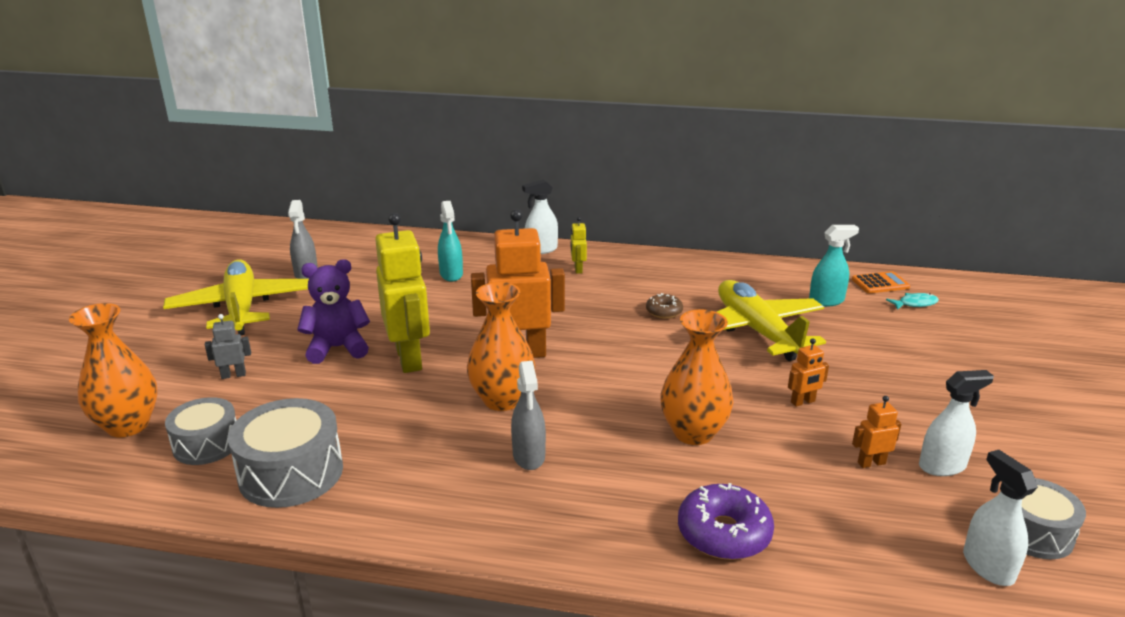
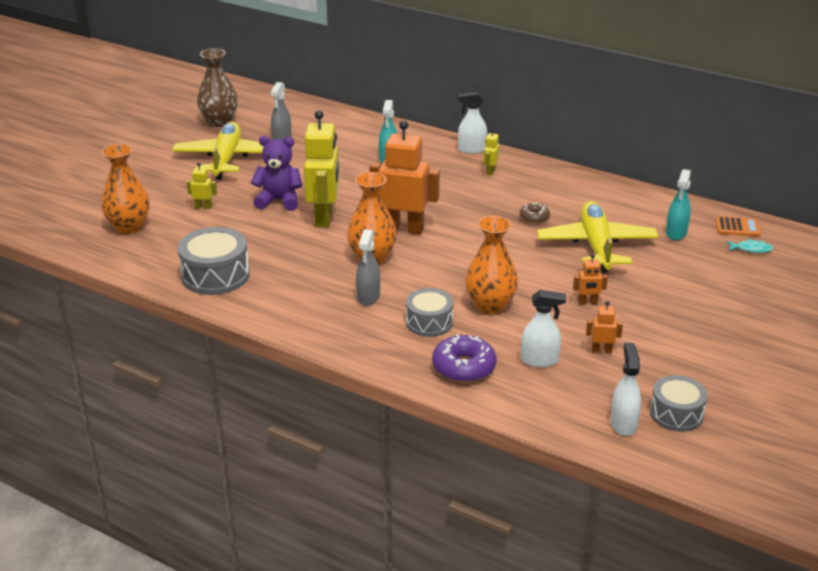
camera: 20 degrees right, 5 degrees up
(206, 444) = (172, 248): grey drum -> grey drum (429, 322)
(214, 265) = (219, 122): none -> brown vase
(233, 375) = (203, 207): grey robot -> yellow robot
(826, 301) = (676, 233): turquoise spray bottle -> turquoise spray bottle turned 105 degrees clockwise
(942, 466) = (652, 363): white spray bottle -> white spray bottle (539, 360)

